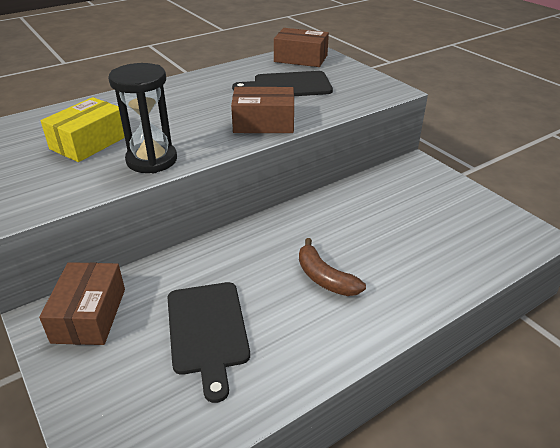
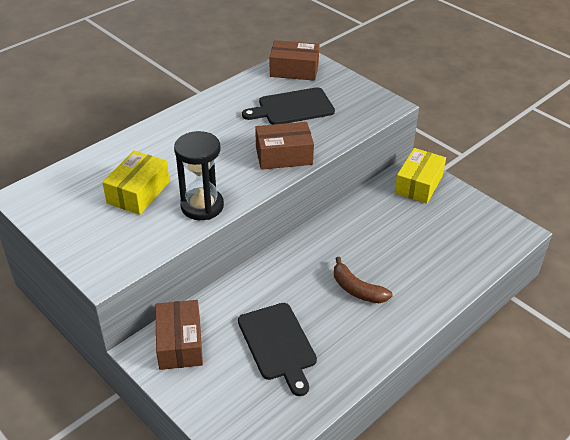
camera: 10 degrees left, 5 degrees up
(420, 178) = (418, 184): none -> yellow box

